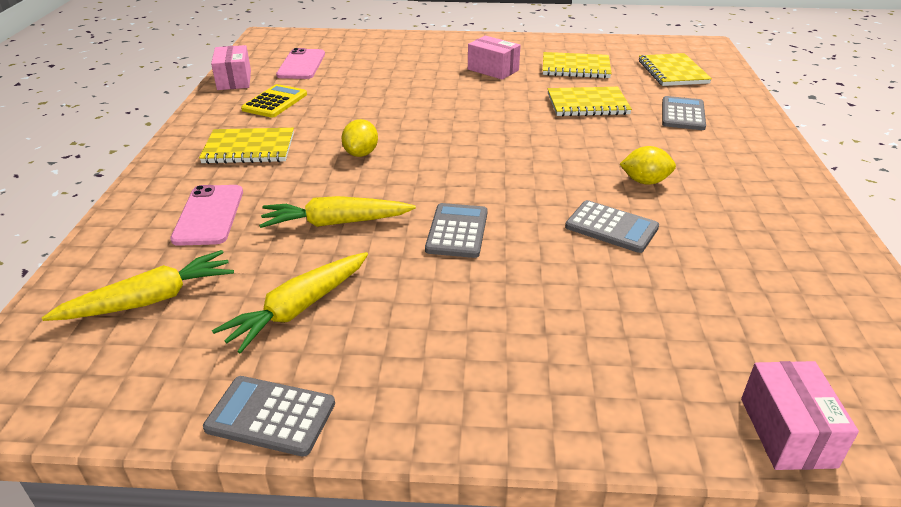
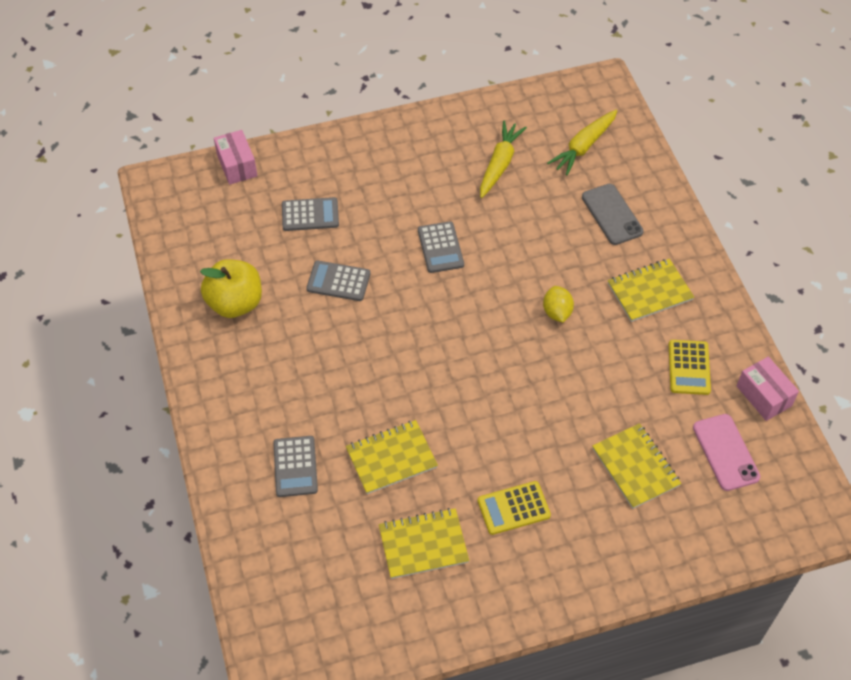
camera: 160 degrees right, 20 degrees up
(209, 215) = (612, 214): pink phone -> grey phone
(271, 416) = (471, 110): grey calculator -> grey calculator (310, 215)
(336, 223) = (523, 232): yellow carrot -> none
(493, 70) = (513, 508): pink box -> yellow calculator
(645, 181) = (321, 342): yellow lemon -> none
(672, 72) = (310, 569): yellow notebook -> yellow notebook (635, 467)
(761, 235) = (235, 303): none -> yellow apple

